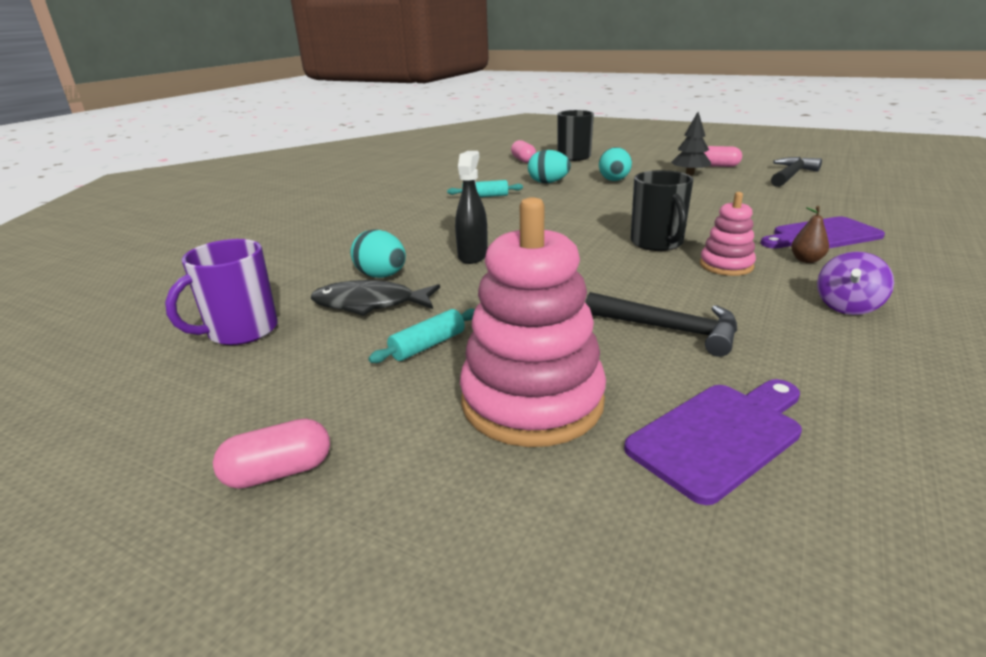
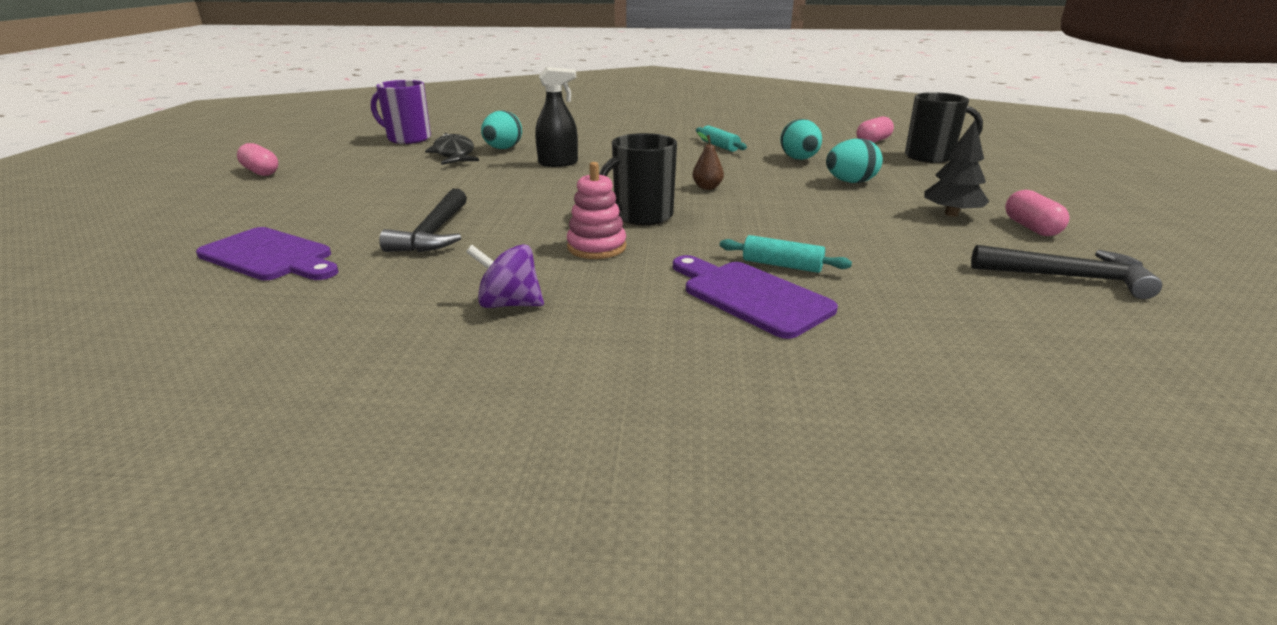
camera: 65 degrees right, 0 degrees up
(428, 345) = (395, 175): turquoise rolling pin -> turquoise rolling pin (782, 265)
(532, 401) = (321, 206): pink stacking toy -> none
(806, 260) = (643, 285): brown pear -> brown pear (707, 187)

